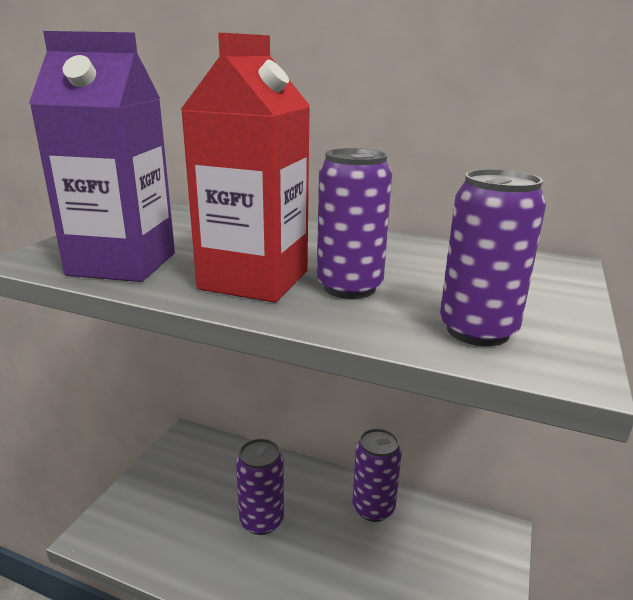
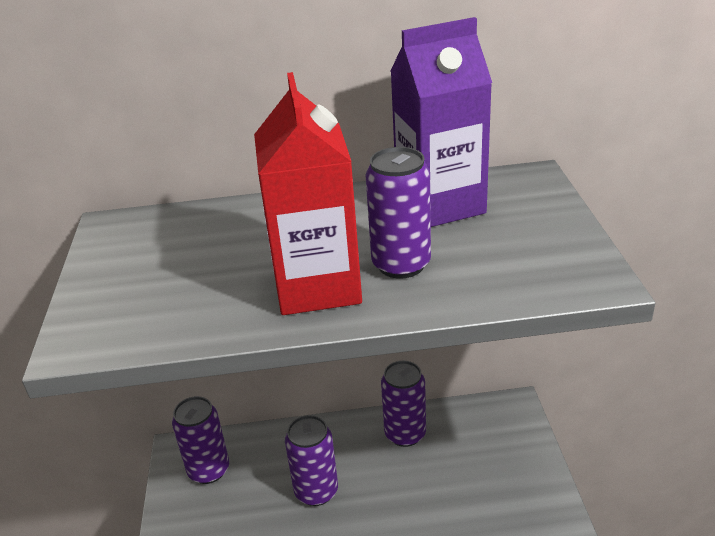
camera: 25 degrees left, 10 degrees up
(122, 264) = (177, 314): purple carton -> purple carton (440, 205)
(477, 331) = (525, 272): purple can -> purple can (209, 470)

